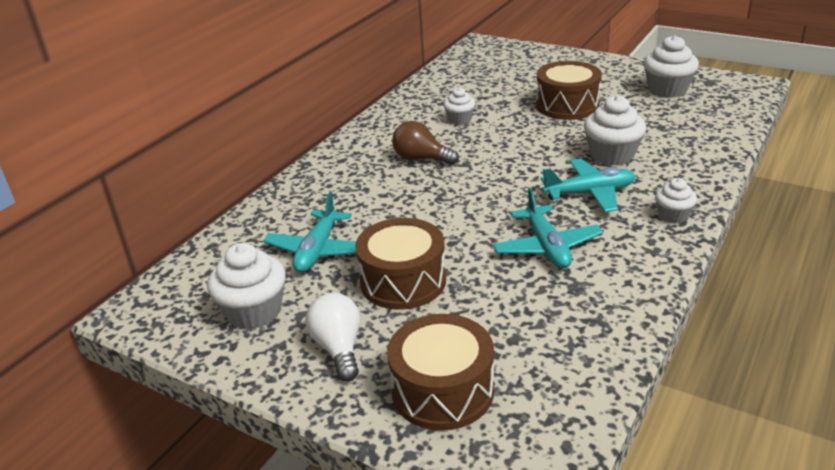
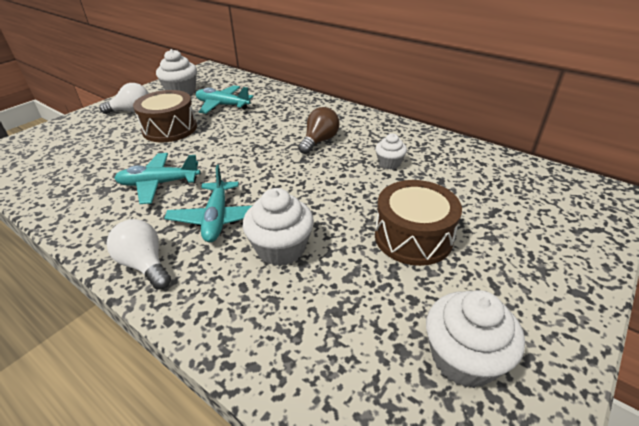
camera: 95 degrees right, 5 degrees up
(442, 390) = (70, 136): brown drum -> none
(673, 215) = (145, 265): white cupcake -> white light bulb

